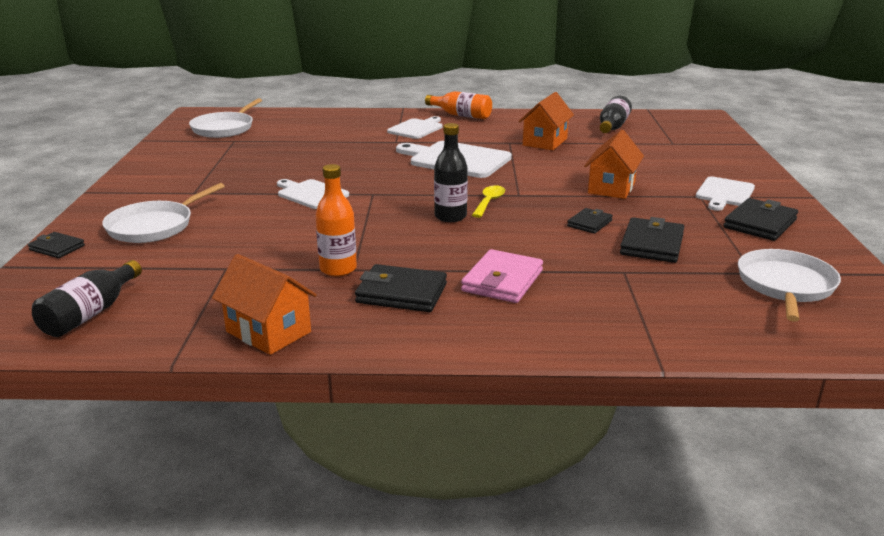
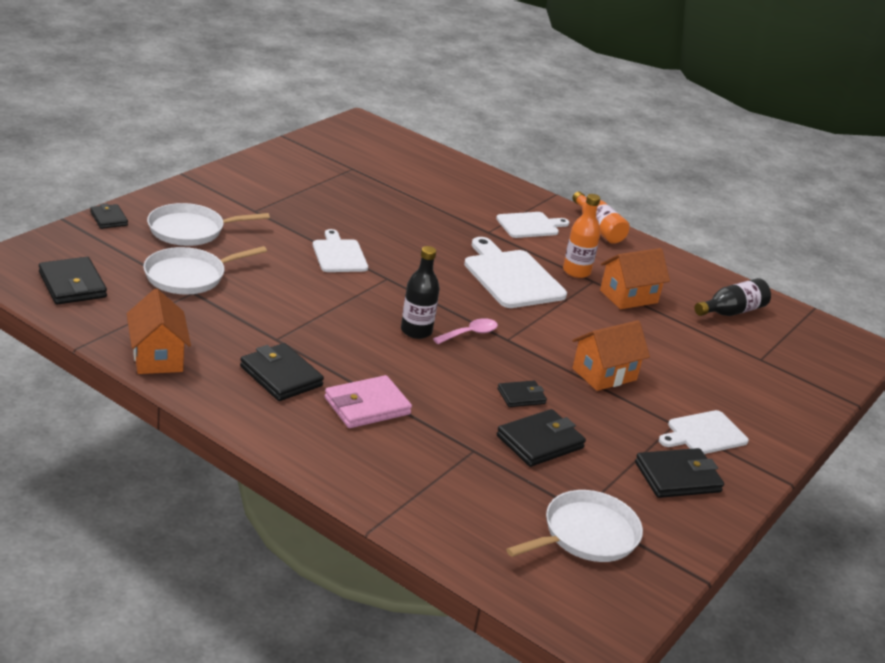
camera: 30 degrees right, 5 degrees up
(90, 313) = (72, 285): black bottle -> black wallet
(224, 128) = (362, 150): white pan -> white pan (189, 276)
(338, 269) = (266, 333): orange bottle -> orange bottle (576, 271)
(489, 202) = (470, 333): yellow spoon -> pink spoon

